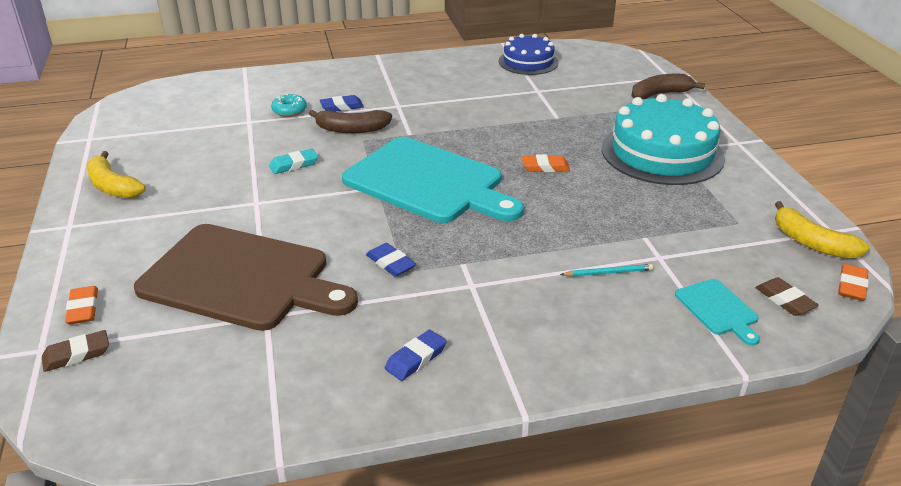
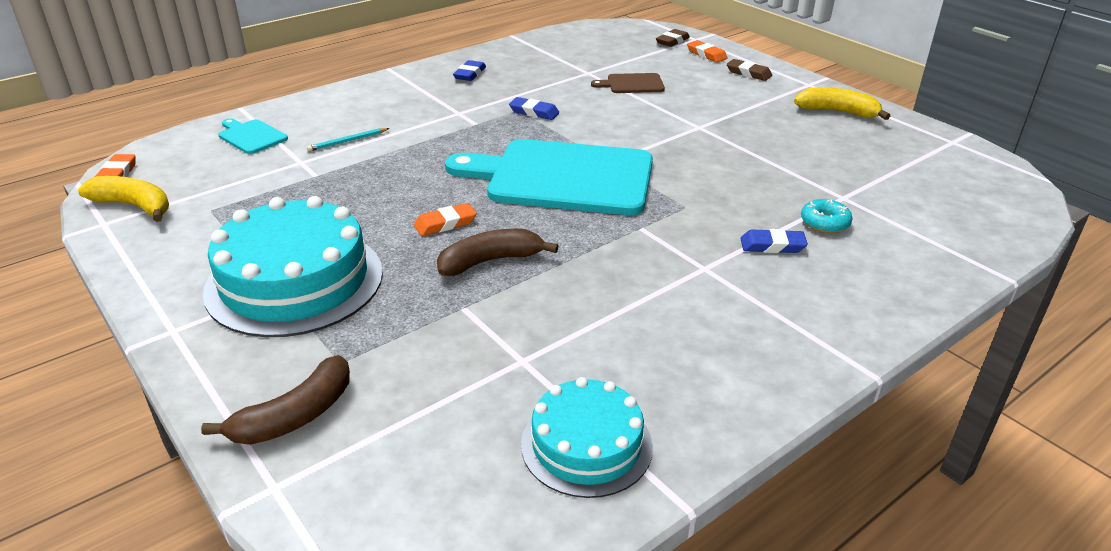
camera: 155 degrees right, 0 degrees up
(241, 278) = (632, 84): brown cutting board -> brown cutting board, size x0.42
(294, 164) = (717, 163): turquoise eraser -> none
(342, 107) = (772, 245): blue eraser -> blue eraser turned 45 degrees clockwise
(351, 129) = (715, 216): brown banana -> brown banana (490, 261)
(528, 62) = (586, 445): blue cake -> turquoise cake
(785, 300) = (188, 153): brown eraser -> brown eraser (748, 73)

